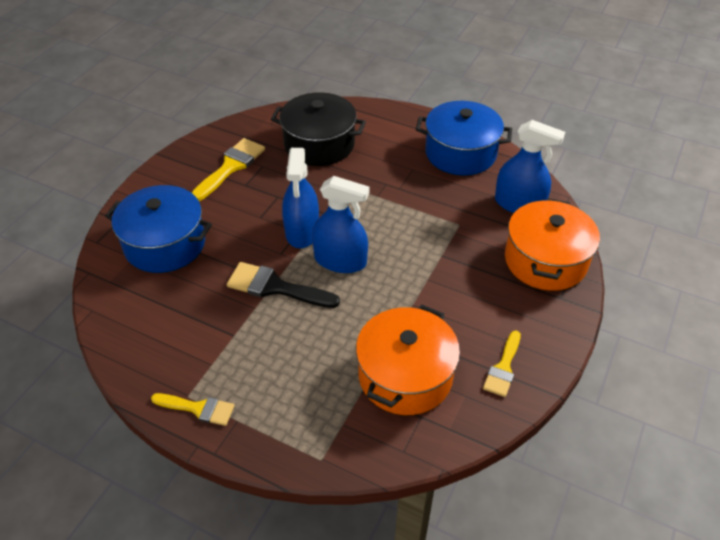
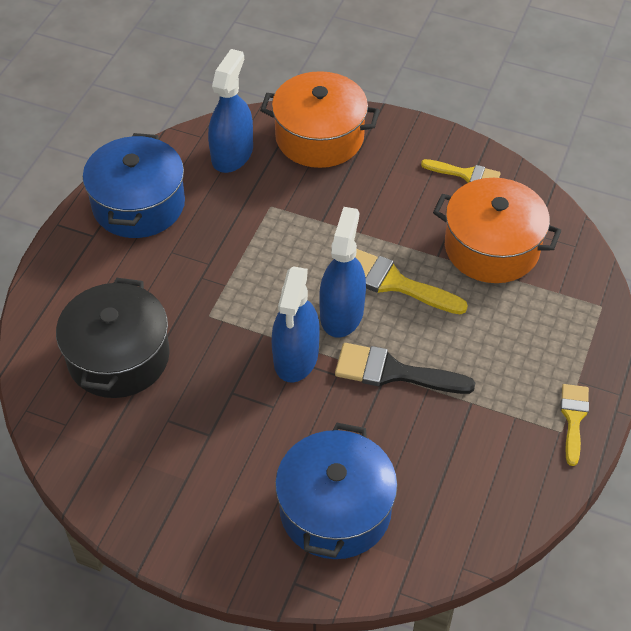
camera: 95 degrees left, 5 degrees up
(230, 167) = (171, 459): yellow brush -> yellow brush (394, 283)
(275, 287) = (393, 372): black brush -> black brush turned 90 degrees clockwise
(302, 231) = (296, 357): blue spray bottle -> blue spray bottle turned 105 degrees clockwise

